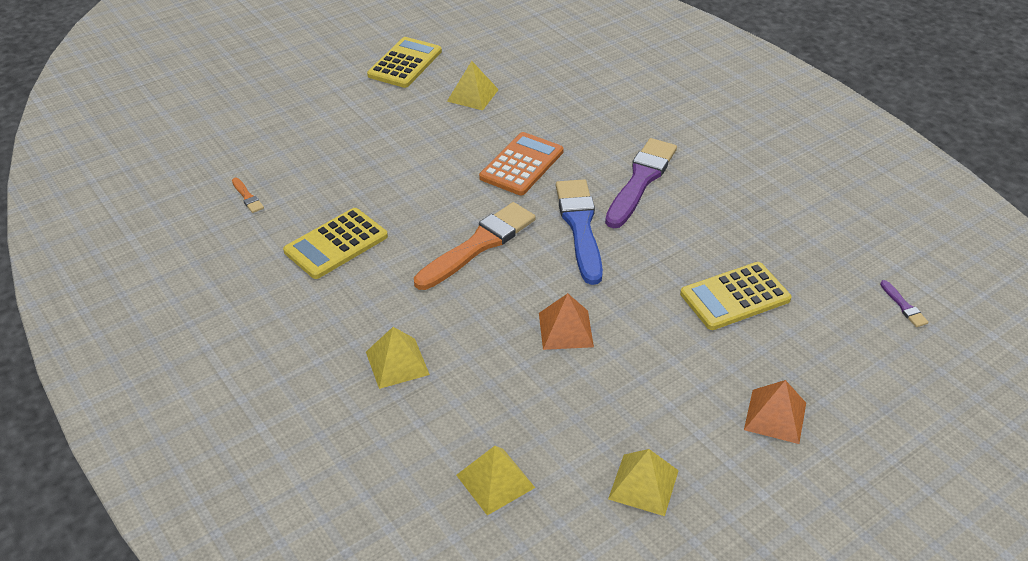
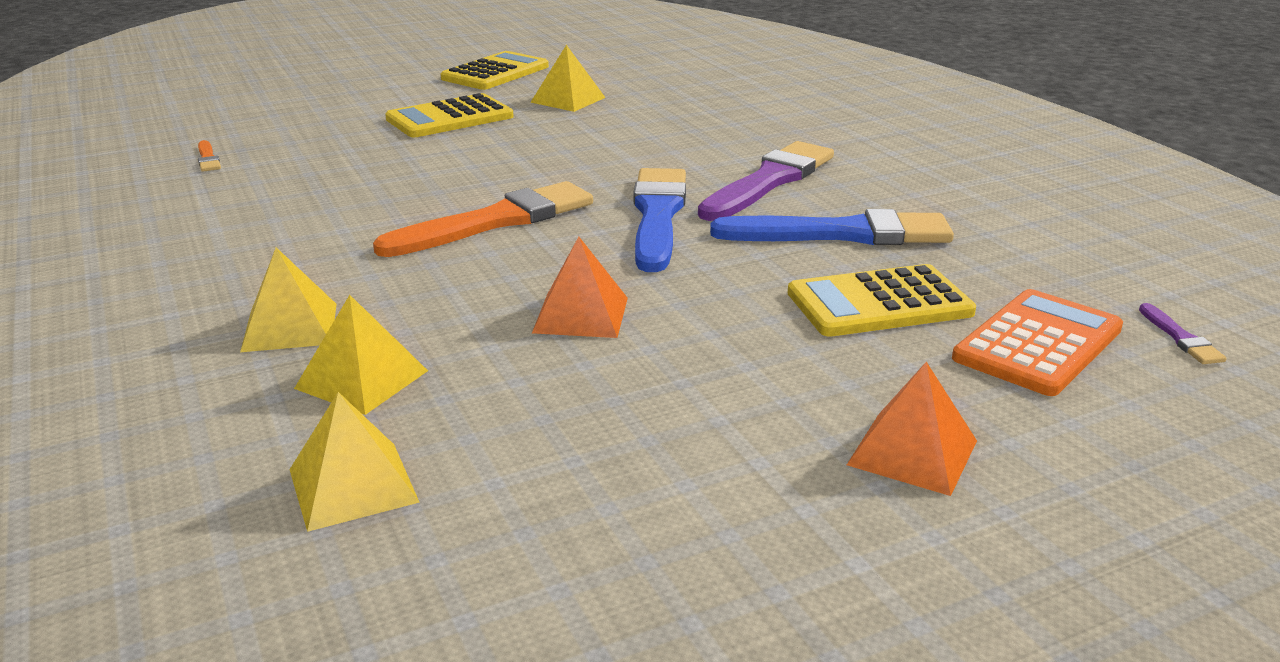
camera: 10 degrees right, 15 degrees down
(336, 244) = (292, 206): yellow calculator -> yellow calculator (450, 118)
(522, 164) = (602, 157): orange calculator -> orange calculator (1038, 343)
(643, 484) = (624, 521): yellow pyramid -> yellow pyramid (361, 379)
(699, 232) = (842, 234): none -> blue brush

